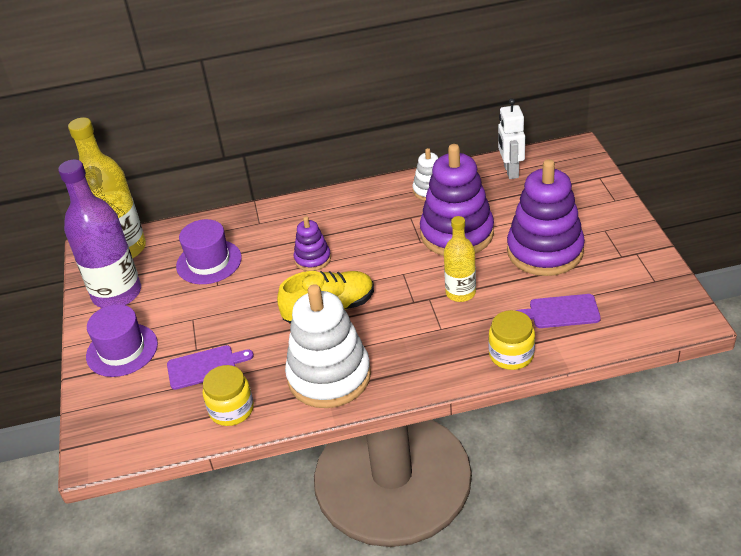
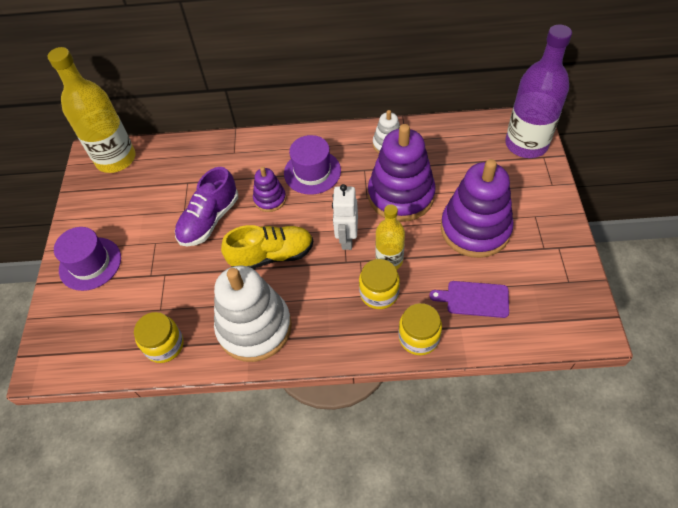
camera: 10 degrees right, 15 degrees up
(117, 294) = (100, 204): purple bottle -> purple bottle (526, 144)
(205, 367) = (153, 295): purple cutting board -> none
(209, 262) = (182, 185): purple hat -> purple hat (312, 172)
(249, 288) = (209, 220): none -> purple shoe
(457, 323) = (379, 293): none -> yellow jar
(510, 171) = (464, 136): white robot -> white robot (346, 239)

